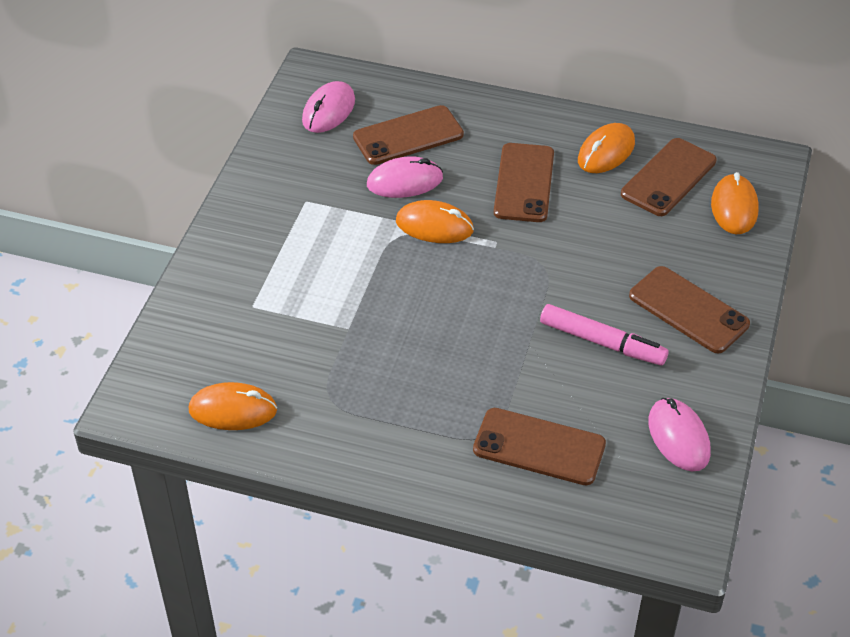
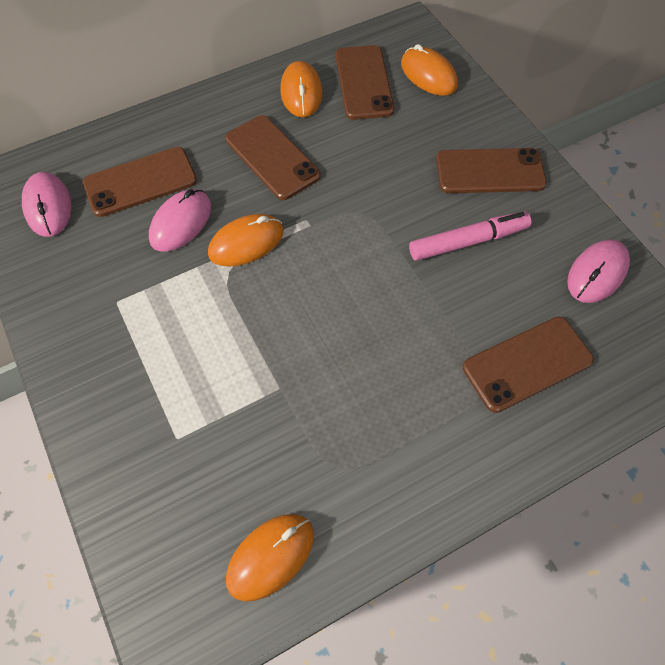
camera: 45 degrees left, 15 degrees up
(408, 136) = (140, 182): brown phone -> brown phone turned 45 degrees clockwise
(678, 437) = (597, 273): pink mouse -> pink mouse turned 75 degrees counterclockwise

